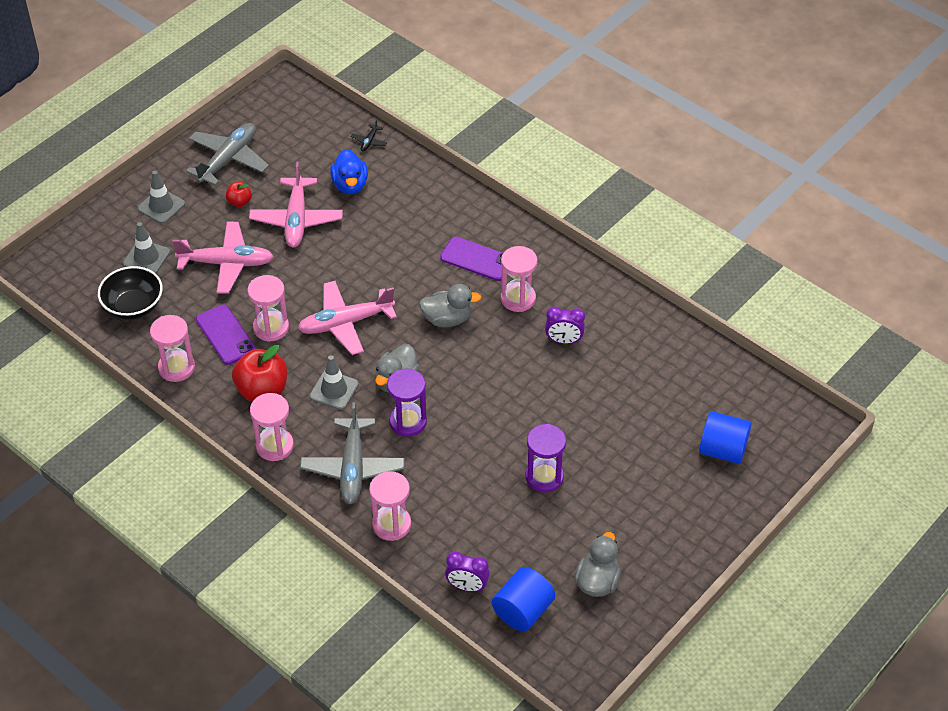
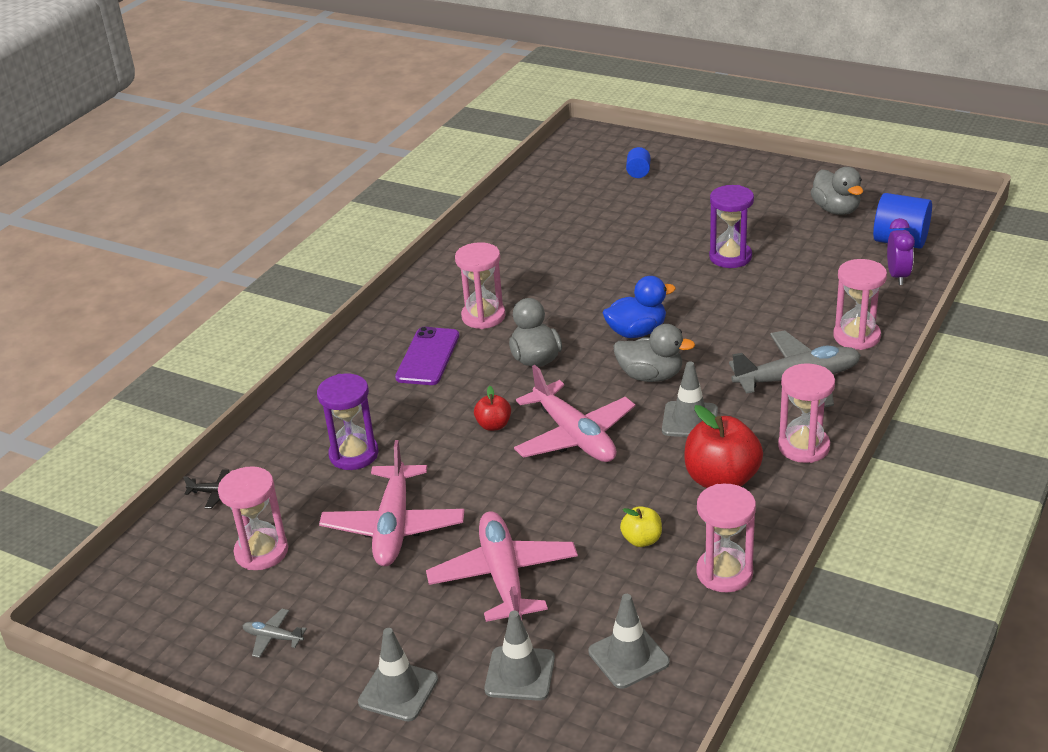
camera: 100 degrees left, 15 degrees down
(133, 306) = (628, 657): black bowl -> grey traffic cone
(225, 335) = (642, 540): purple phone -> yellow apple
(228, 159) = (273, 637): grey plane -> grey plane, size x0.42
(239, 202) = (369, 598): red apple -> red apple (493, 425)
(271, 328) = (610, 500): pink hourglass -> pink hourglass (261, 552)
(297, 219) = (394, 527): pink plane -> pink plane turned 105 degrees clockwise
(350, 185) = (311, 491): blue duck -> blue duck (637, 332)
(408, 421) = (707, 355): purple hourglass -> purple hourglass (354, 454)
(564, 341) = (536, 277): purple clock -> none
(597, 582) = (836, 210): grey duck -> grey duck turned 120 degrees counterclockwise
(722, 450) = (638, 173): blue cylinder -> blue cylinder, size x0.53

